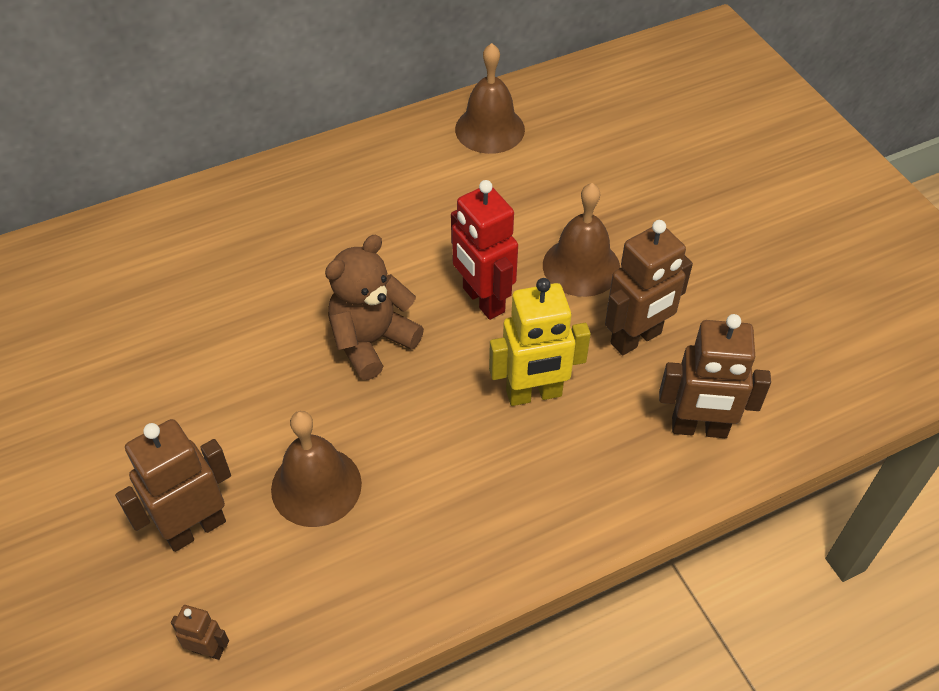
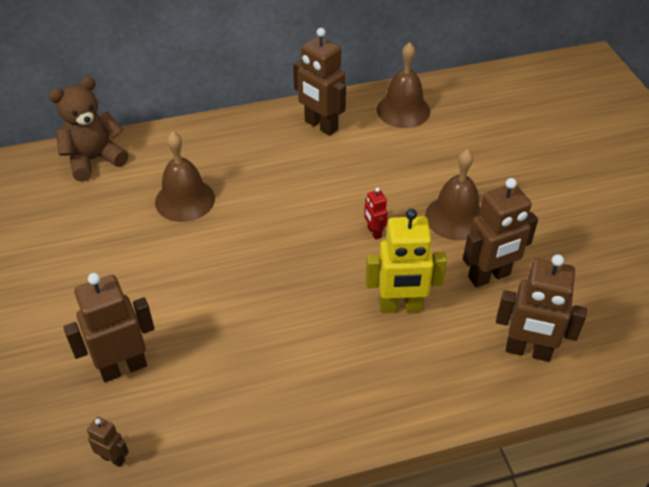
camera: 10 degrees right, 5 degrees down
(316, 486) = (220, 350): brown bell -> brown bell (185, 200)
(372, 341) = (283, 251): brown teddy bear -> brown teddy bear (94, 159)
(387, 163) = (321, 125): none -> brown robot
(483, 300) = (374, 232): red robot -> red robot, size x0.49

